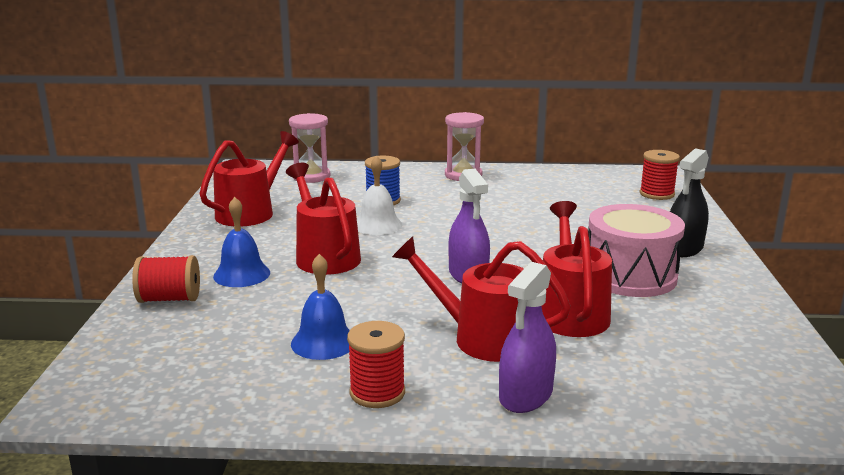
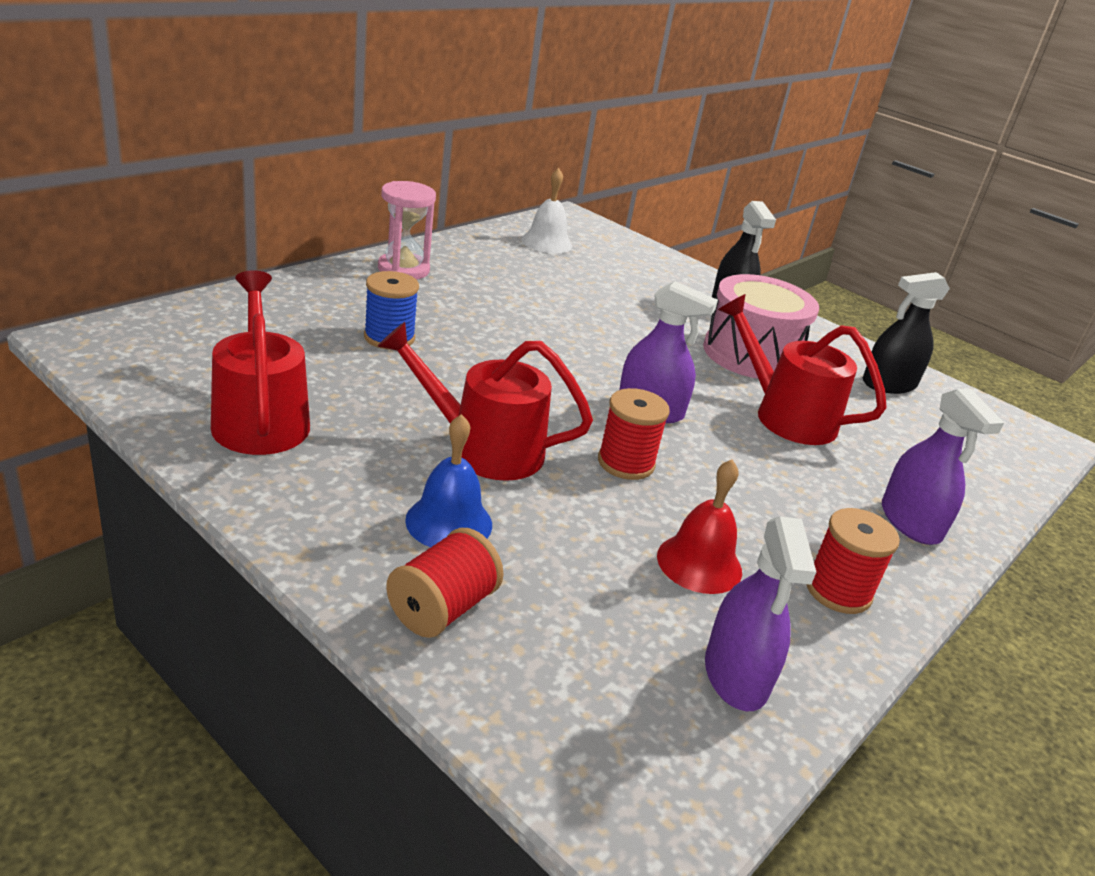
camera: 55 degrees left, 10 degrees up
(230, 386) = (736, 675): none -> purple spray bottle
(311, 177) = (224, 326): pink hourglass -> none
(323, 342) = (699, 563): blue bell -> red bell
(378, 225) = (451, 377): white bell -> white bell (547, 242)
(482, 338) = (788, 479): red watering can -> none
(656, 194) = (609, 245): red spool -> red spool (626, 463)
(732, 331) = (889, 384): none -> black spray bottle

